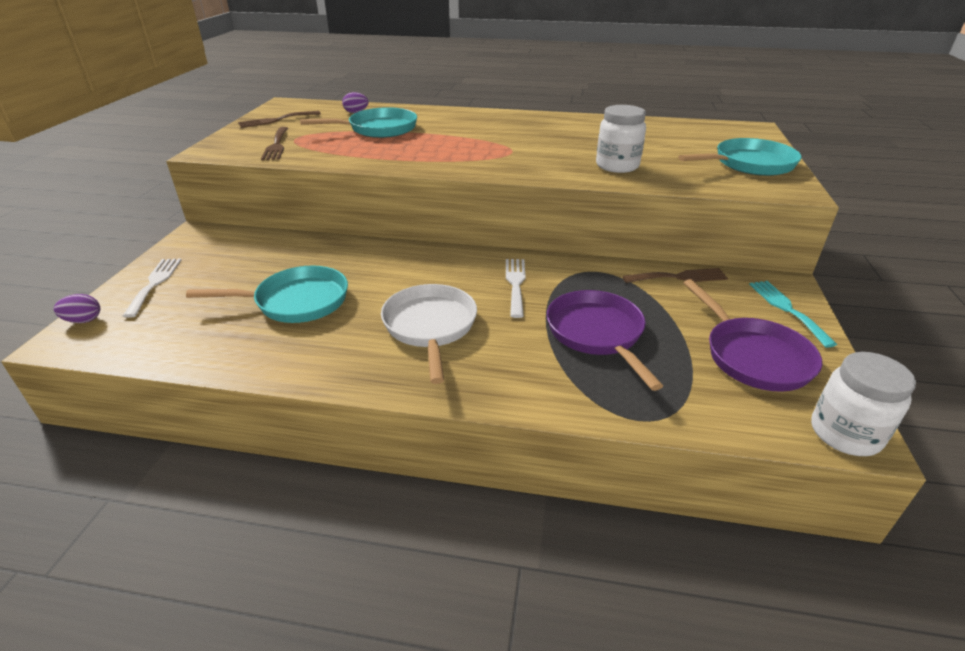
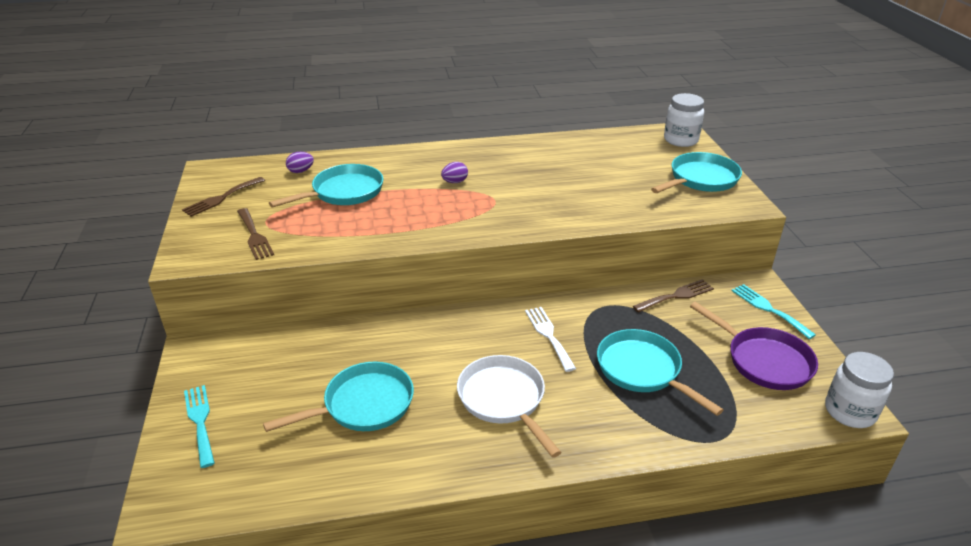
camera: 20 degrees left, 0 degrees up
(83, 320) = (160, 483): purple egg -> purple egg (455, 182)
(154, 283) = (200, 421): white fork -> turquoise fork
(597, 334) = (642, 370): purple pan -> turquoise pan
(617, 166) = (597, 202): white jar -> white jar (680, 140)

